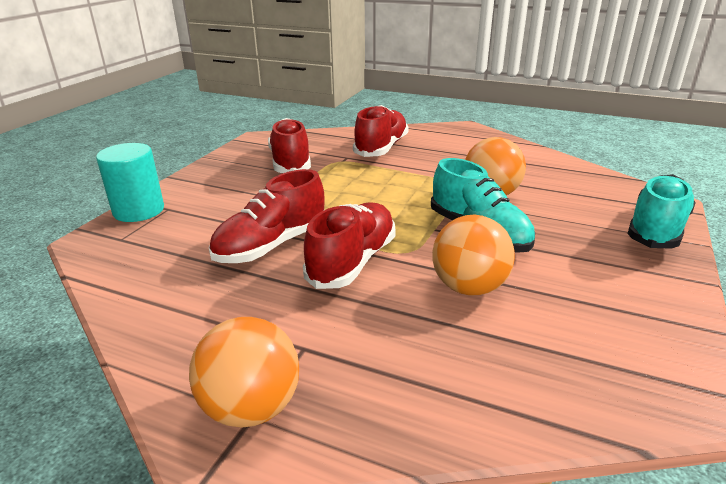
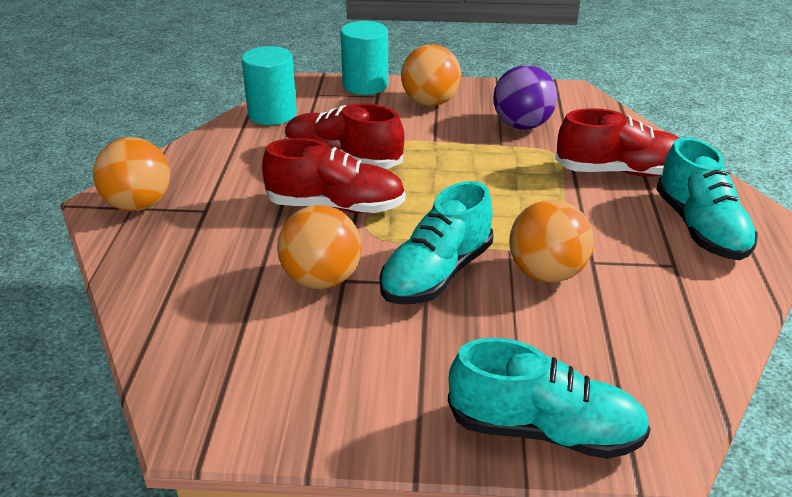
camera: 70 degrees right, 5 degrees up
(131, 272) = (272, 114): none -> turquoise cylinder
(212, 188) = (430, 103): none -> orange ball
(290, 163) = (522, 125): red shoe -> purple ball
(458, 143) = (700, 228): none -> turquoise shoe

